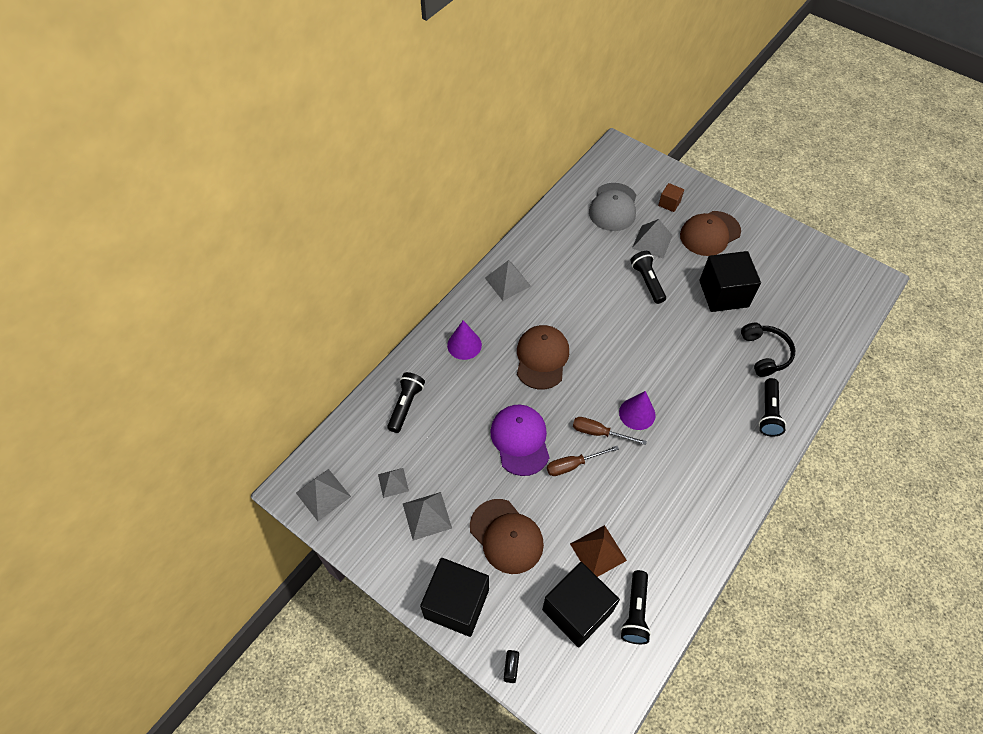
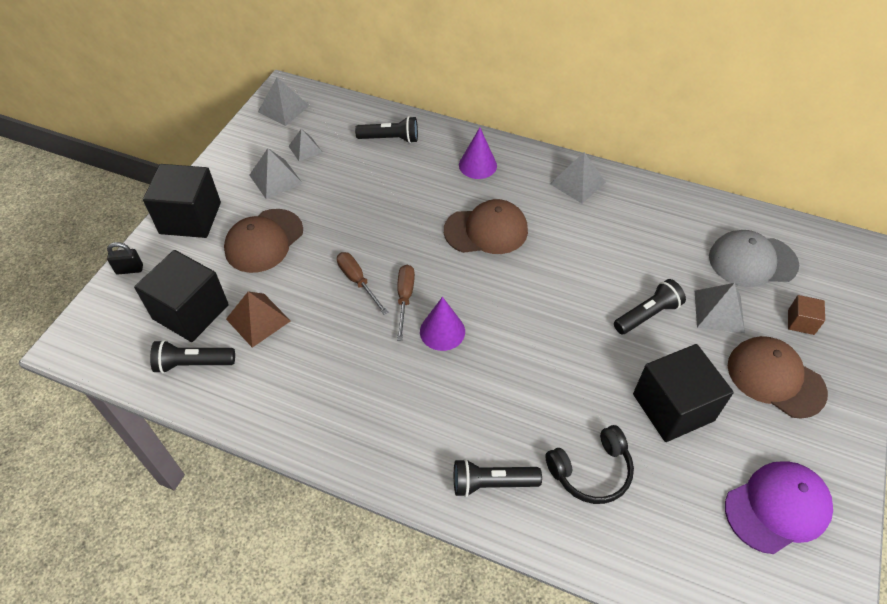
camera: 75 degrees right, 5 degrees down
(520, 440) = (376, 231): purple cap -> purple cap (777, 507)

